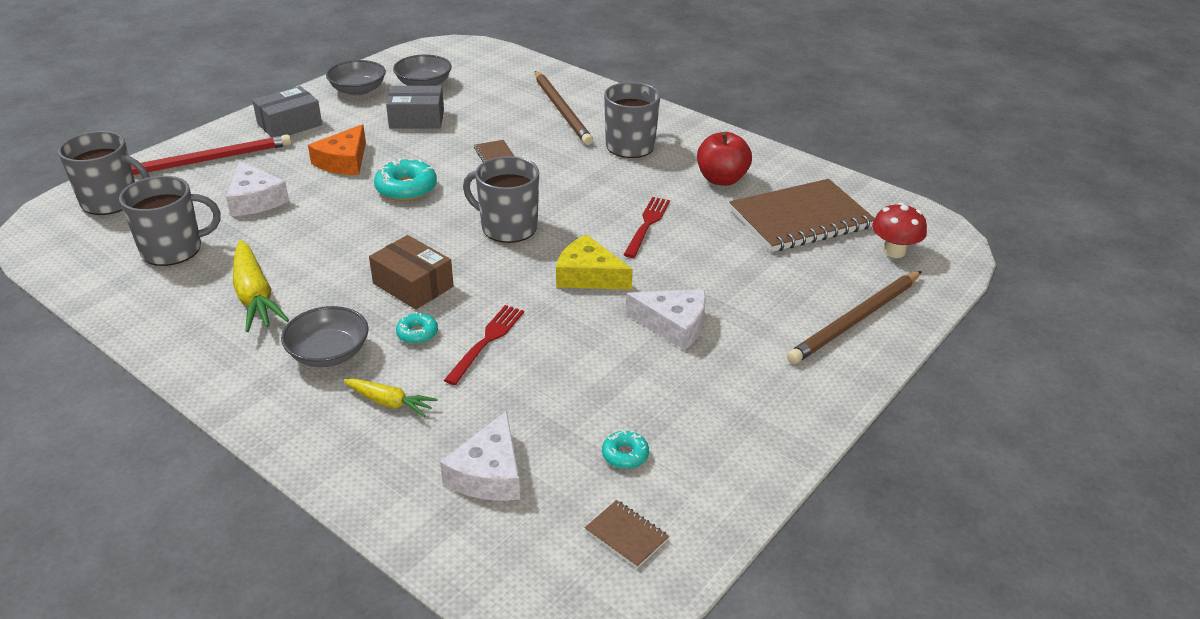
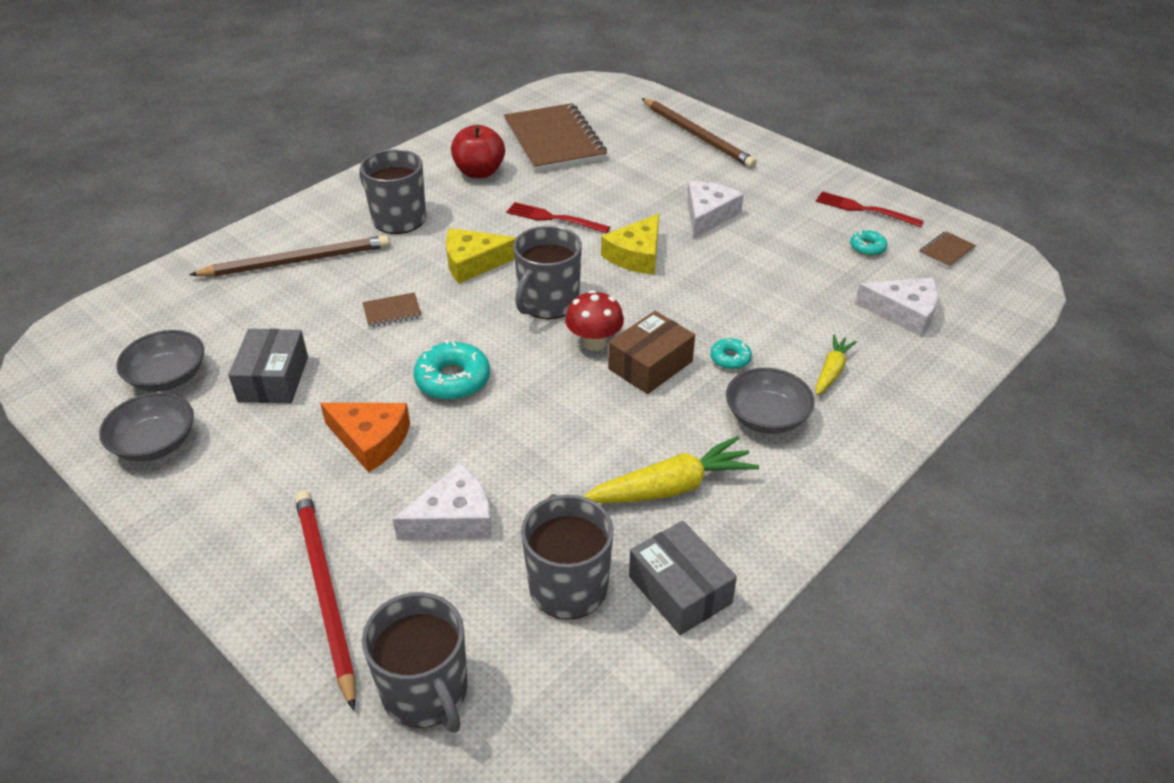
camera: 85 degrees left, 5 degrees up
(111, 201) = (426, 692): grey mug -> grey mug turned 135 degrees clockwise
(289, 124) = (240, 509): grey box -> grey box (680, 590)
(486, 341) = (738, 315): red fork -> red fork (864, 209)
(566, 186) = (473, 263): none -> yellow cheese
(894, 251) = (606, 108): red mushroom -> red mushroom (594, 342)

